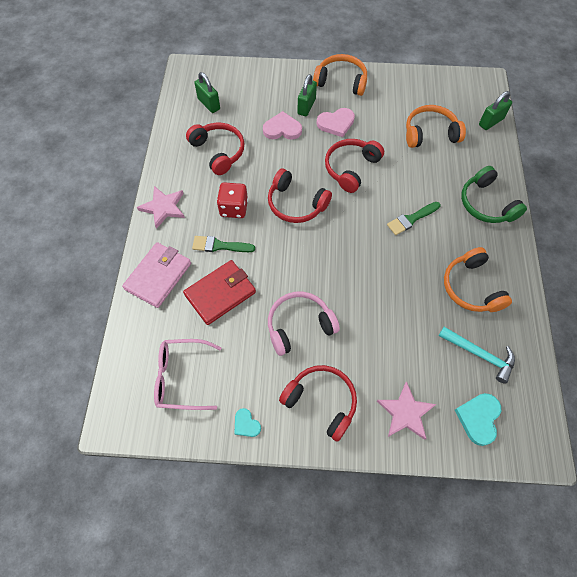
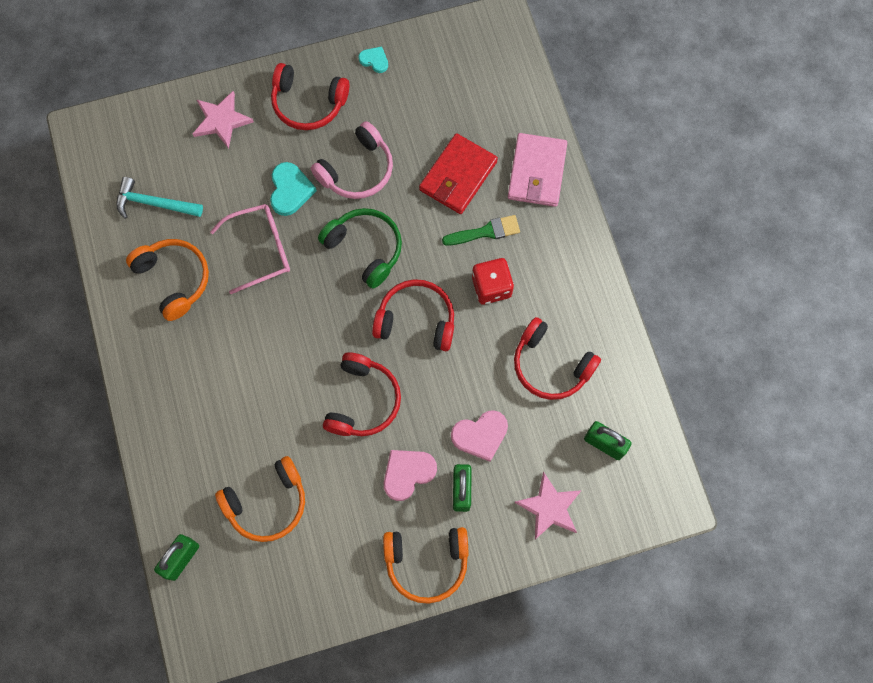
camera: 160 degrees right, 10 degrees up
(163, 207) = (578, 258): pink star -> pink star (549, 507)
(181, 377) = (457, 80): pink glasses -> pink glasses (261, 249)
(411, 219) = (263, 348): green brush -> none
(478, 418) = (147, 139): turquoise heart -> turquoise heart (290, 190)
(486, 204) = (170, 405): green headphones -> green headphones (365, 248)

